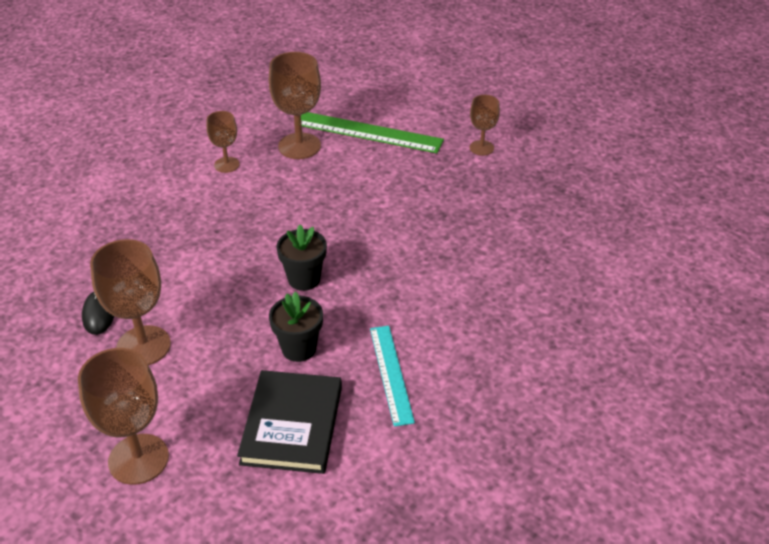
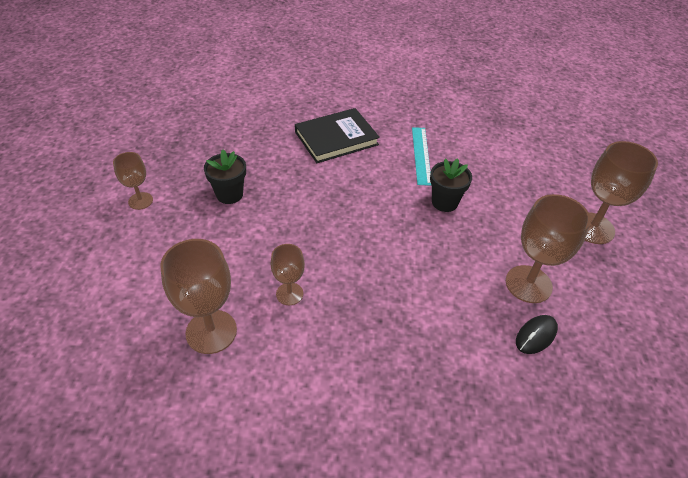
camera: 125 degrees left, 5 degrees up
(226, 165) = (283, 377): brown goblet -> brown goblet (289, 294)
(292, 425) = (497, 177): black book -> black book (336, 138)
(304, 279) = (383, 232): black flower pot -> black flower pot (229, 194)
(368, 132) = (155, 287): green ruler -> none
(391, 374) = (421, 155): turquoise ruler -> turquoise ruler turned 45 degrees counterclockwise

